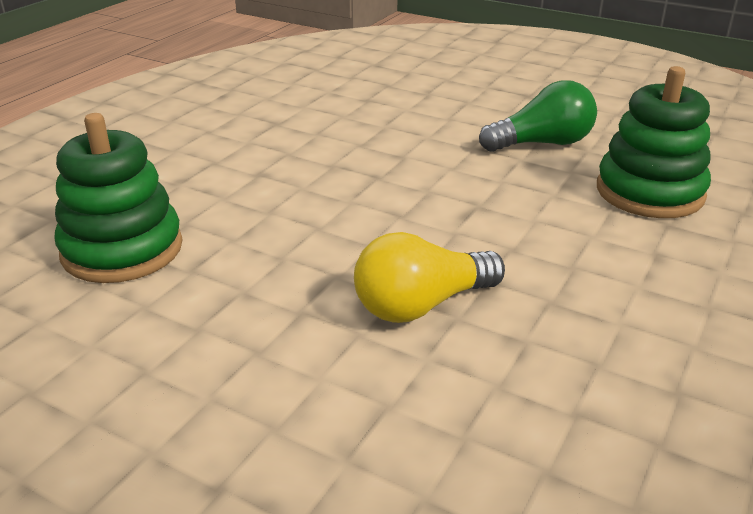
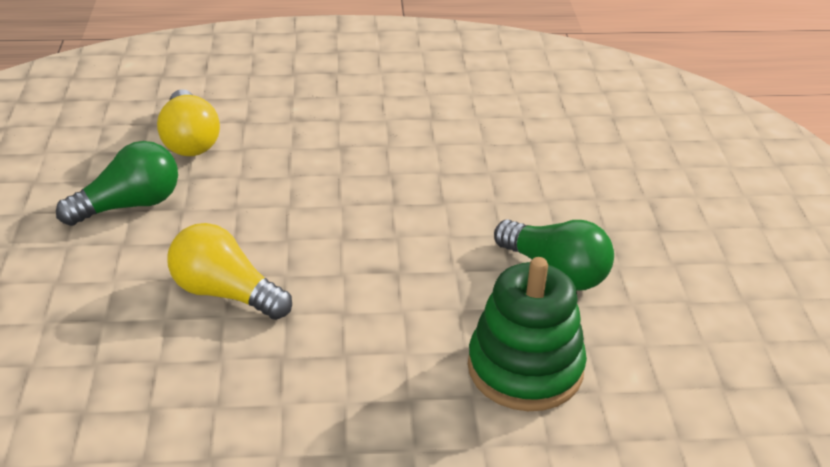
camera: 55 degrees right, 5 degrees up
(122, 249) = (189, 140): green stacking toy -> yellow light bulb
(189, 325) = (129, 205): none -> green light bulb

